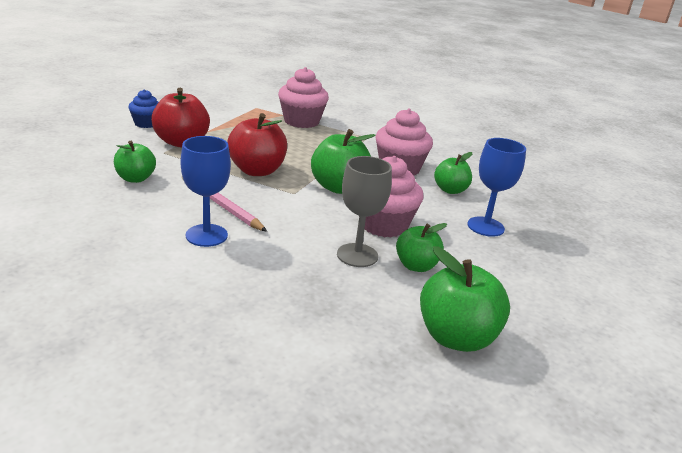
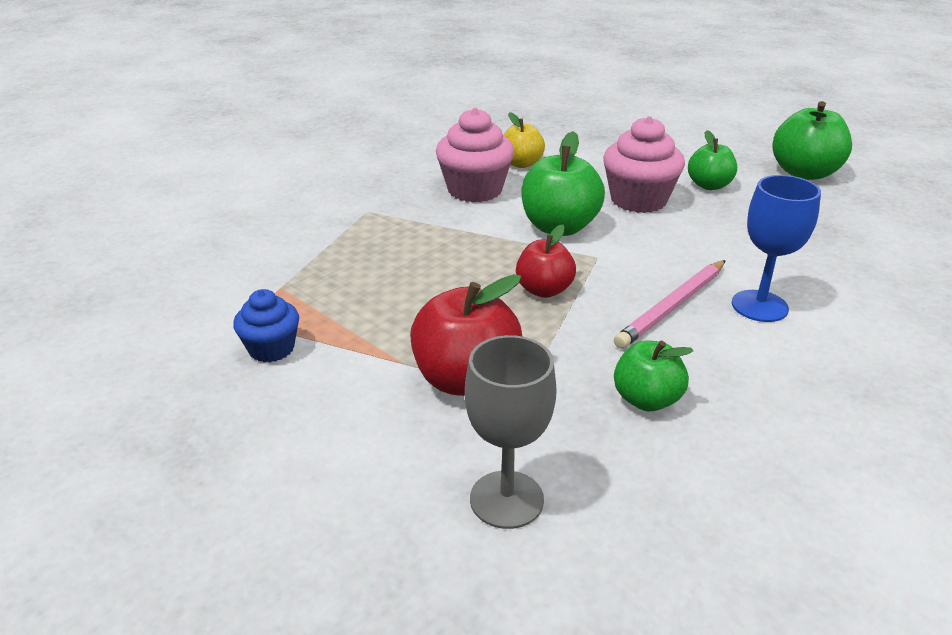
camera: 90 degrees left, 5 degrees up
(146, 124) = (382, 447): blue cupcake -> blue cupcake (271, 349)
(257, 170) = (544, 290): red apple -> red apple, size x0.63
(301, 121) = (314, 267): pink cupcake -> none
(357, 255) = (716, 213): grey goblet -> grey goblet (506, 499)
(450, 190) = (521, 164): green apple -> yellow apple
(485, 226) = (599, 151): blue goblet -> none

